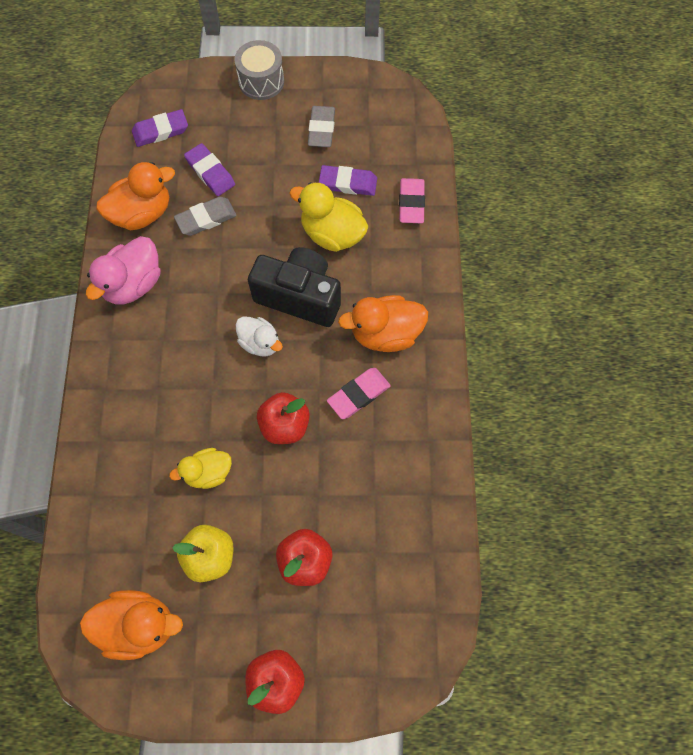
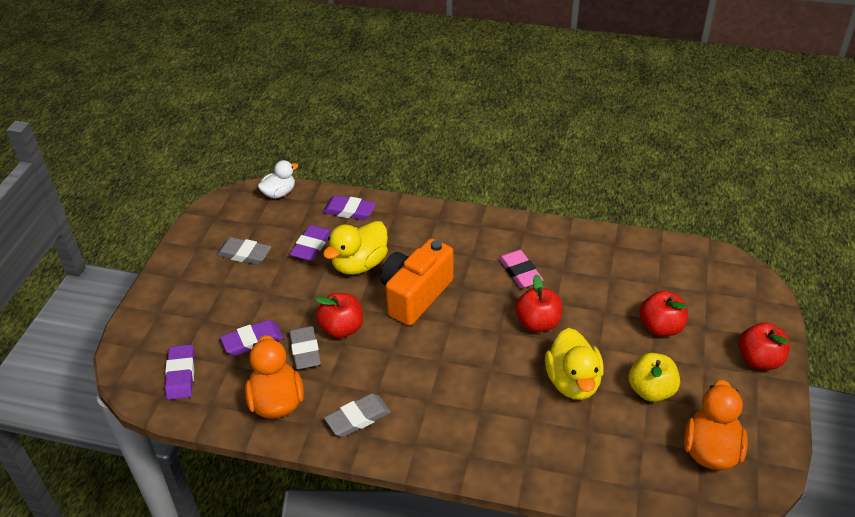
camera: 75 degrees left, 25 degrees down
(133, 284) = (358, 418): pink duck -> grey eraser
(208, 473) = (573, 382): yellow duck -> yellow duck, size x1.55
(240, 242) = (342, 328): none -> red apple
(260, 343) = (453, 328): white duck -> white duck (279, 193)
(261, 81) = (164, 288): grey drum -> none
(299, 297) = (415, 295): black camera -> orange camera
(385, 334) = (469, 247): orange duck -> none
(411, 203) = (349, 211): pink eraser -> purple eraser

